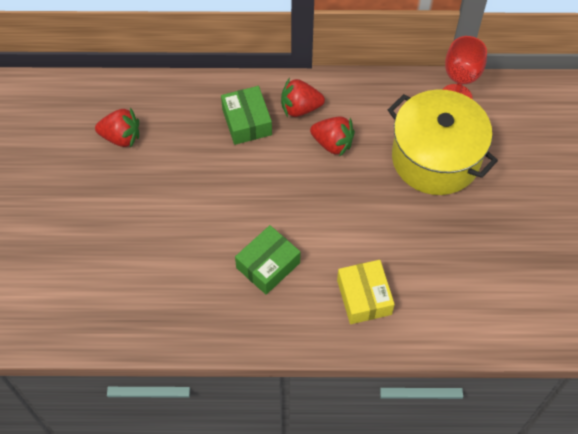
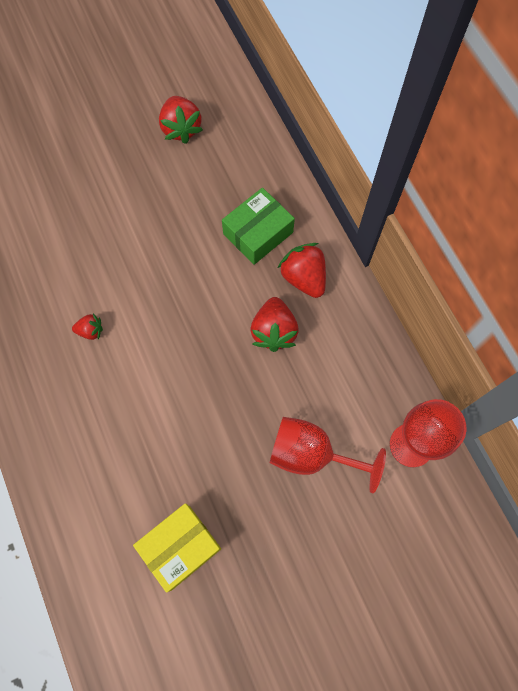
camera: 65 degrees right, 10 degrees up
(268, 265) = (90, 331): green box -> red strawberry
(364, 297) = (91, 446): yellow box -> yellow box (180, 547)
(435, 158) = (311, 454): yellow pot -> red goblet

